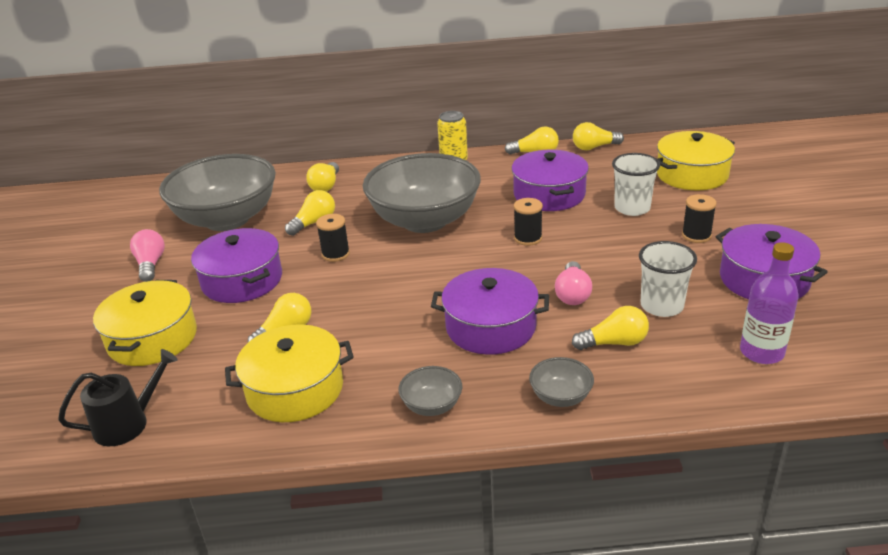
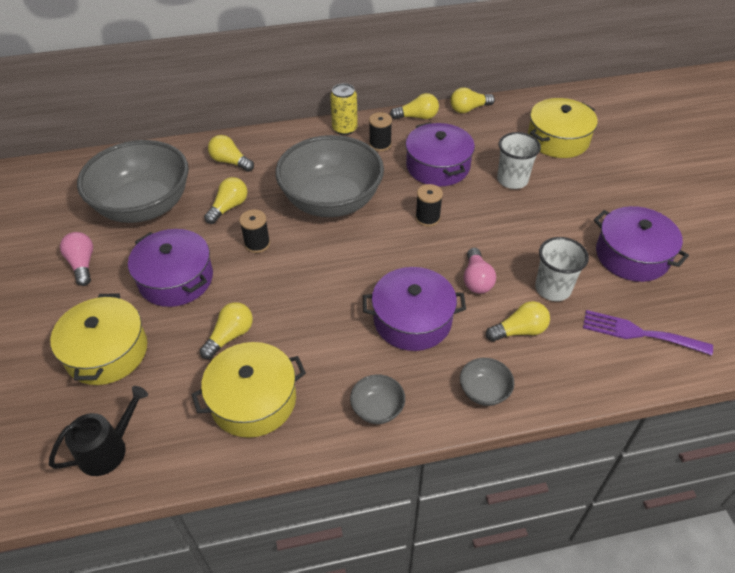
camera: 10 degrees left, 15 degrees up
(325, 186) = (230, 162): yellow light bulb -> yellow light bulb turned 120 degrees clockwise
(696, 235) = (571, 209): black spool -> black spool (380, 144)
(761, 352) = (639, 333): purple bottle -> purple fork

